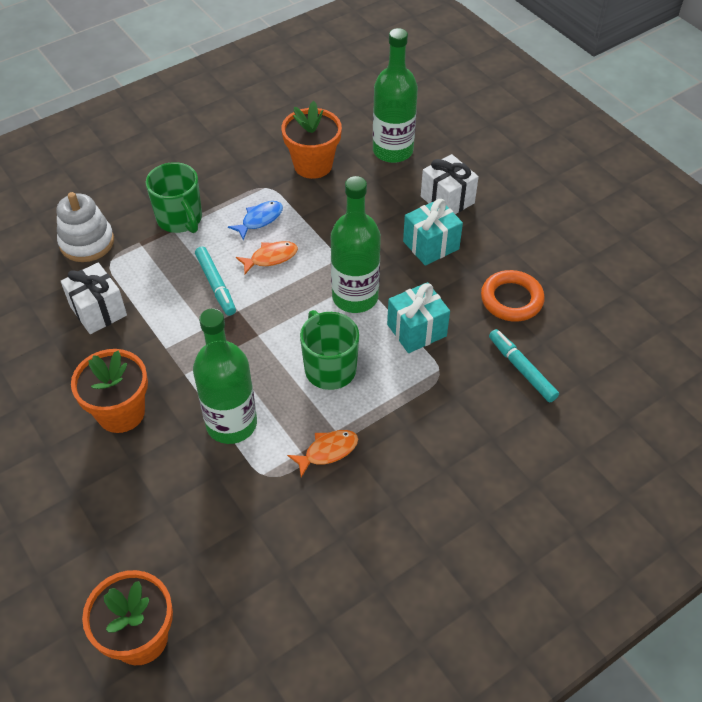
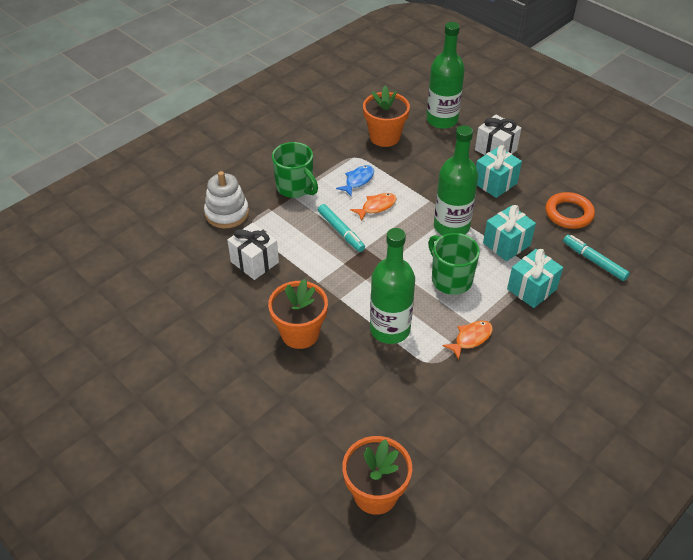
camera: 10 degrees left, 5 degrees down
(427, 396) = (531, 289): none -> turquoise gift

